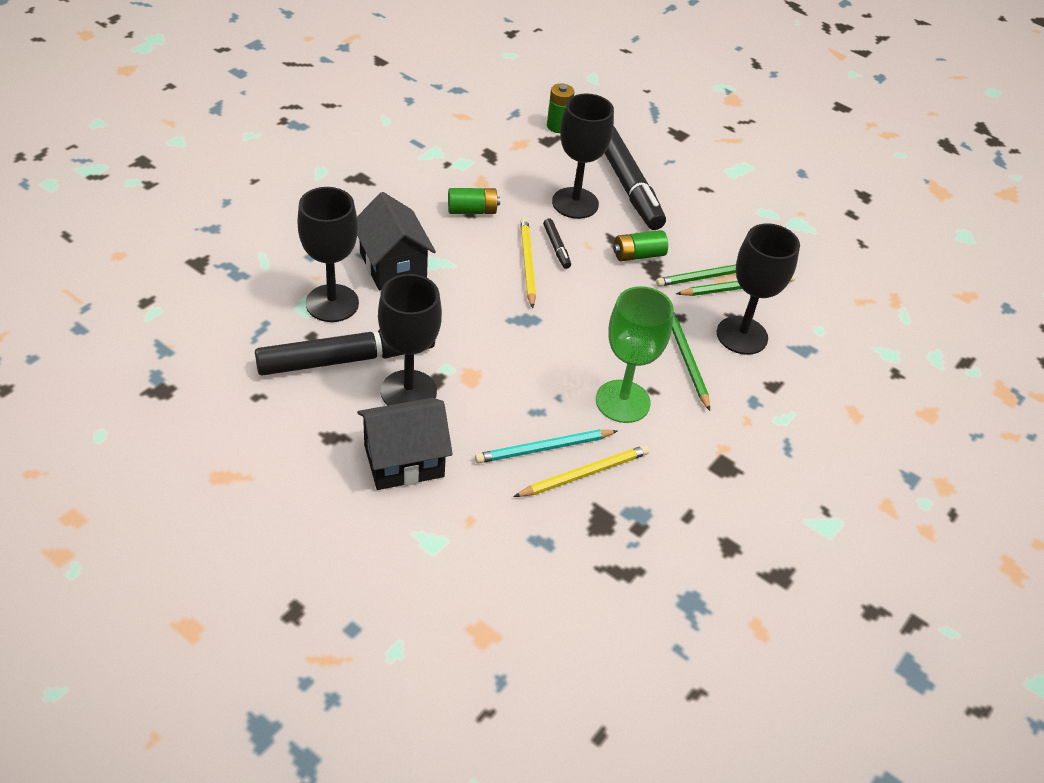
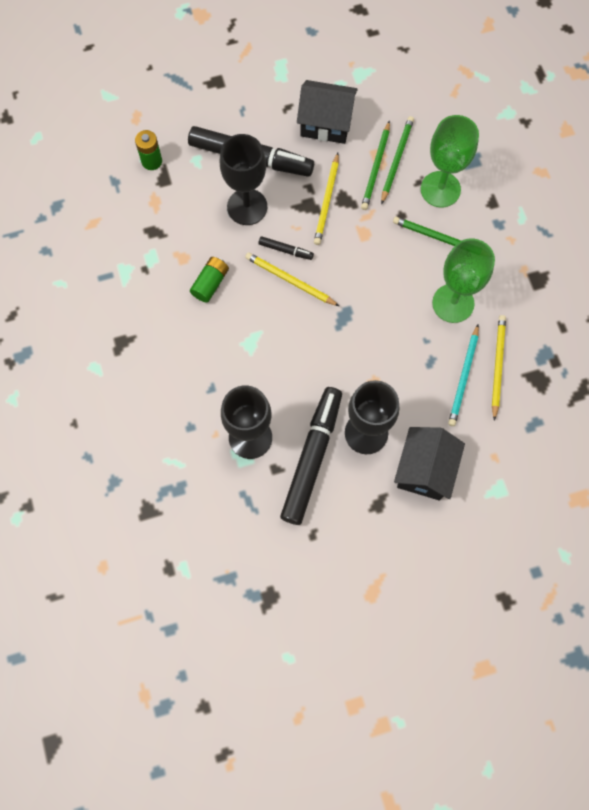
camera: 50 degrees left, 25 degrees up
(393, 266) = (236, 374): black house -> black house (326, 123)
(638, 255) = (327, 201): green battery -> yellow pencil
(742, 335) = (440, 189): black goblet -> green goblet

